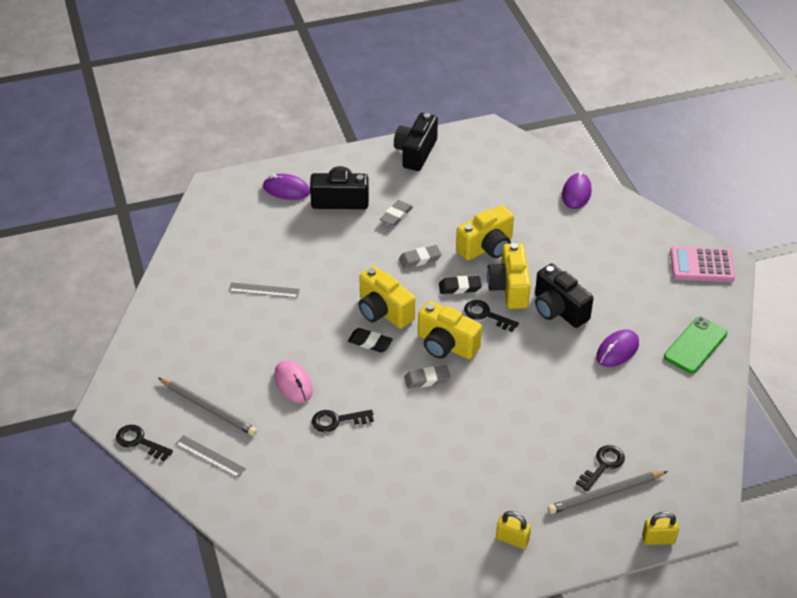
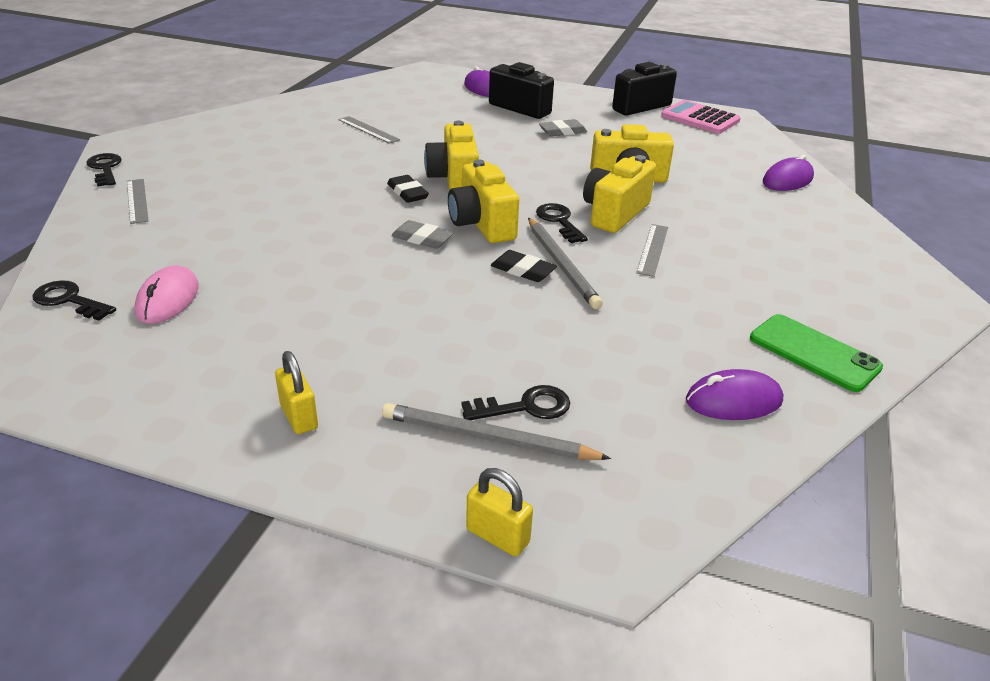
camera: 35 degrees right, 10 degrees down
(209, 408) = (194, 173): grey pencil -> grey pencil (562, 265)
(293, 383) = (291, 188): pink mouse -> pink mouse (168, 299)
(337, 420) = (286, 228): black key -> black key (69, 300)
(420, 259) = (545, 162): grey eraser -> none
(459, 287) = (559, 193): black eraser -> black eraser (523, 270)
(558, 309) = (652, 249): black camera -> grey ruler
(617, 350) = (688, 311): purple mouse -> purple mouse (733, 401)
(695, 345) = (814, 353): green phone -> green phone turned 60 degrees clockwise
(701, 265) = (904, 287): pink calculator -> pink calculator (700, 118)

